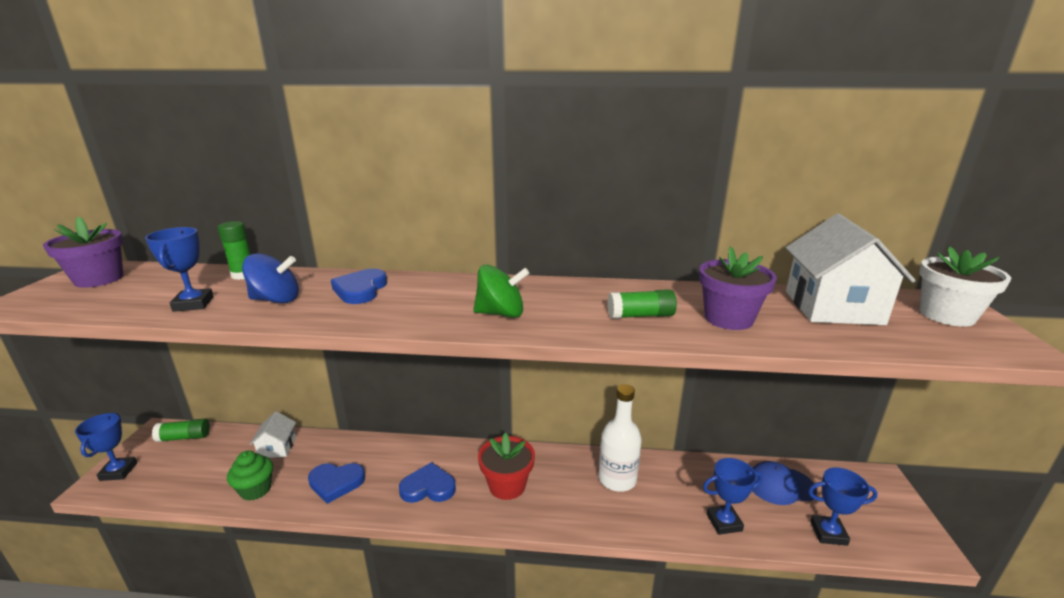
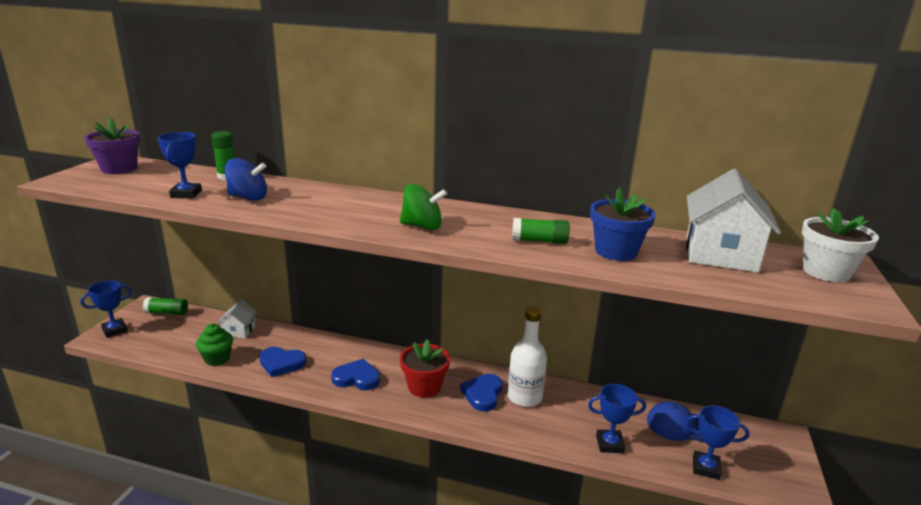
camera: 10 degrees right, 0 degrees up
(118, 471) = (115, 330): blue trophy -> blue trophy turned 45 degrees clockwise
(360, 290) = (316, 197): blue heart -> blue heart (483, 394)
(728, 318) = (616, 251): purple flower pot -> blue flower pot

